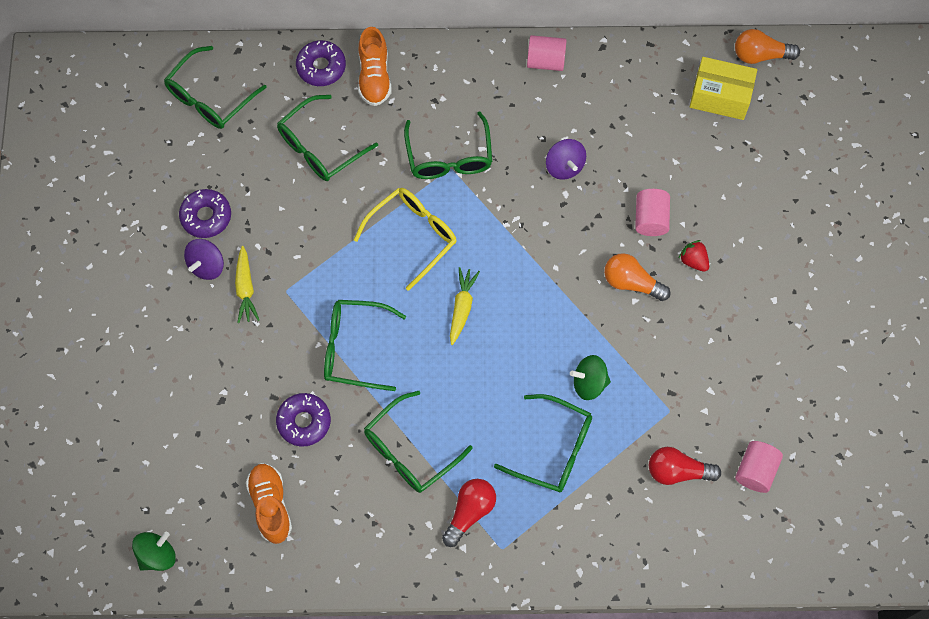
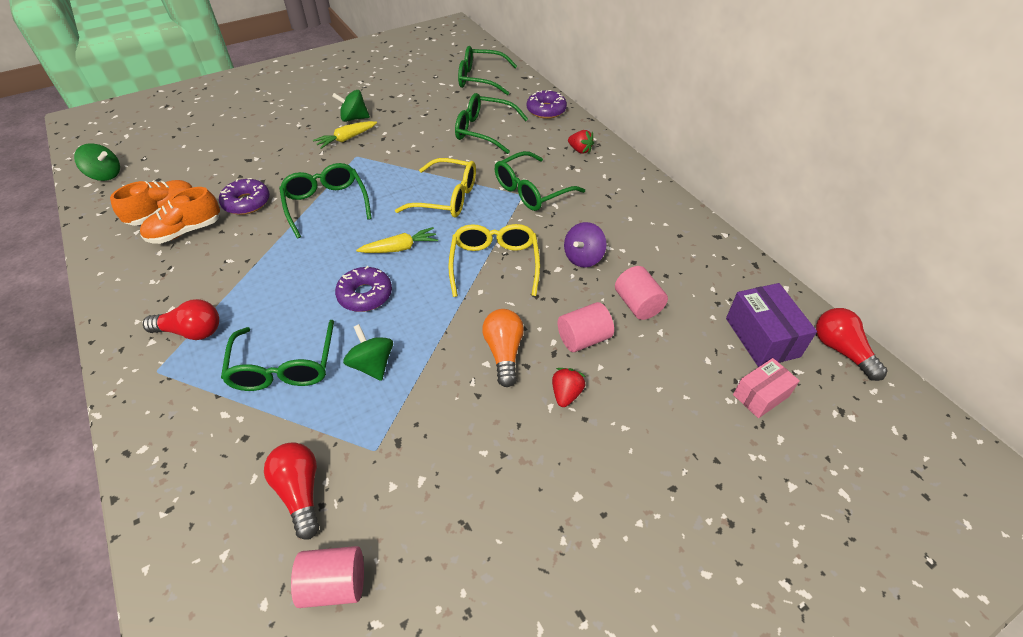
camera: 60 degrees right, 20 degrees down
(206, 216) = (391, 106): purple donut -> purple donut (365, 295)
(207, 265) = (354, 118): purple spinning top -> green spinning top
(374, 76) = (562, 133): orange shoe -> orange shoe (185, 231)
(409, 451) = (243, 269): green glasses -> none
(413, 78) = (580, 150): none -> red strawberry
(529, 239) = (494, 264): none -> yellow glasses
(545, 61) = (667, 209): pink cylinder -> pink cylinder (637, 304)
(720, 96) = (762, 337): yellow box -> purple box
(760, 55) = (841, 350): orange light bulb -> red light bulb
(765, 136) = (761, 395): none -> pink box

